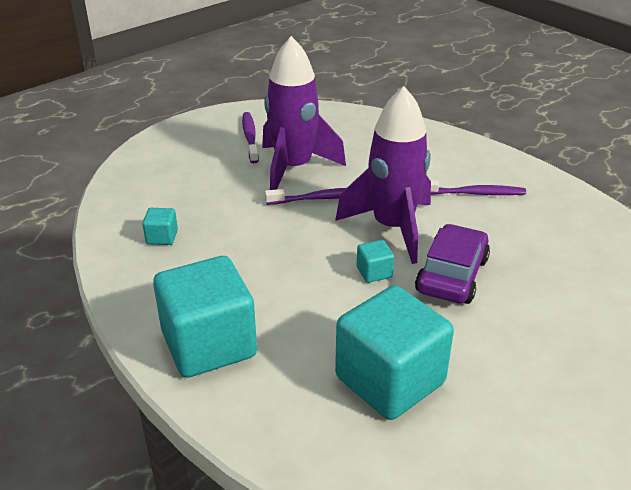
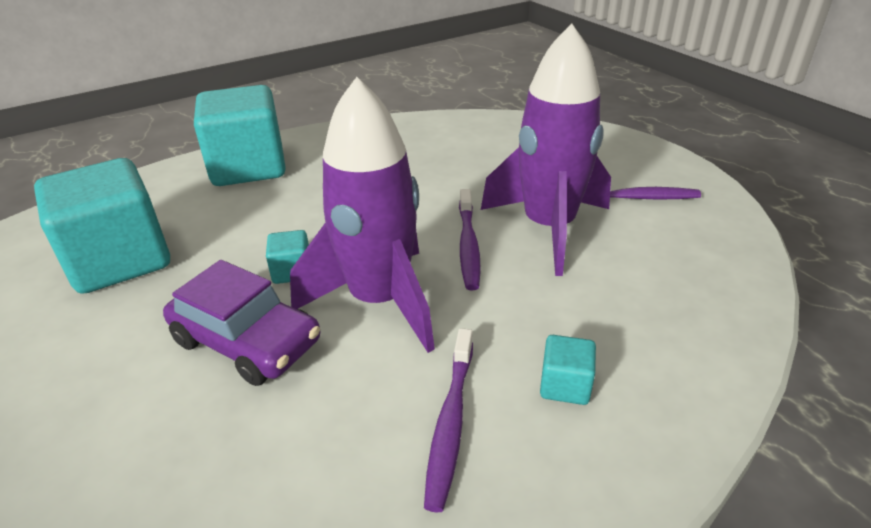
camera: 100 degrees right, 0 degrees up
(162, 237) = (417, 145): turquoise cube -> turquoise cube (565, 385)

